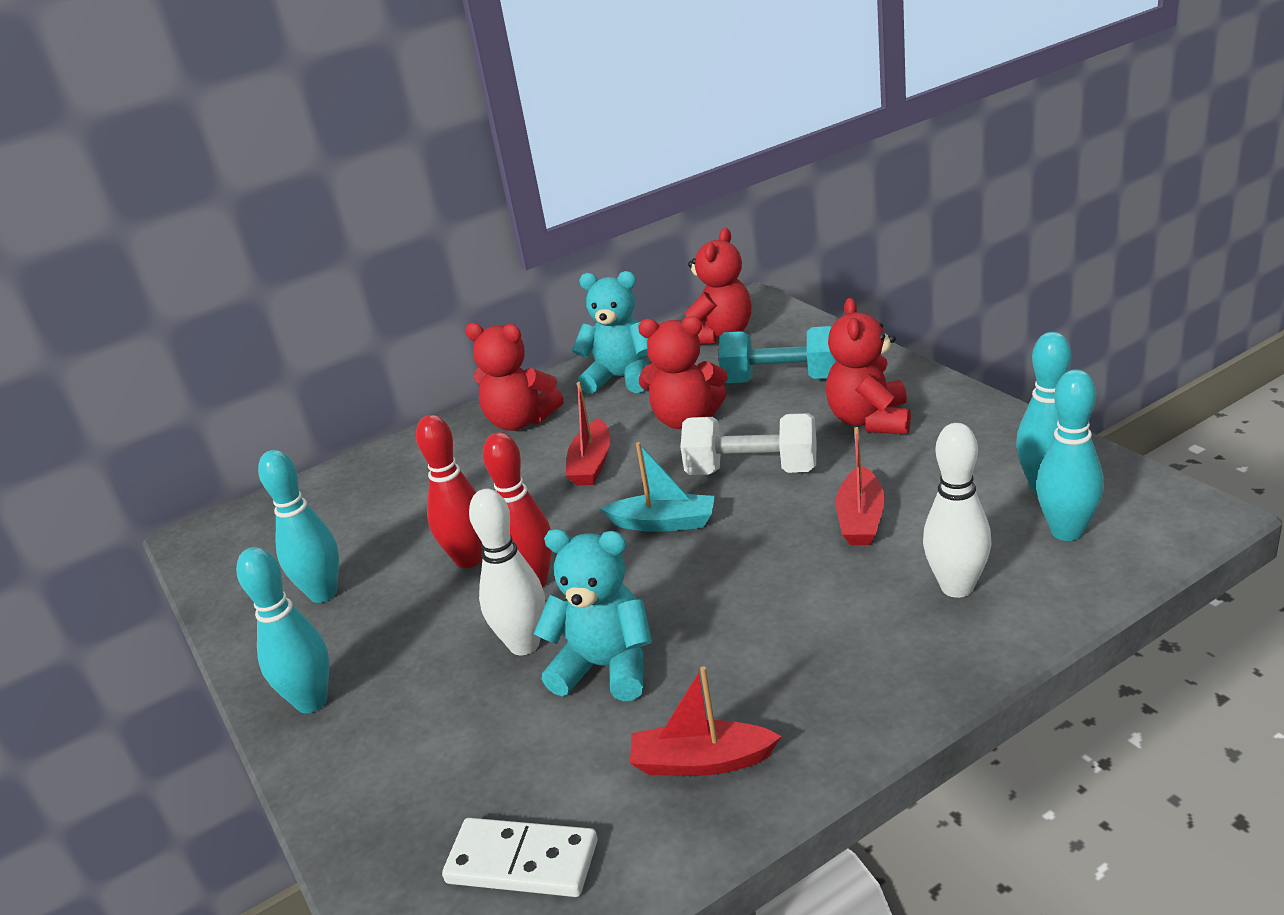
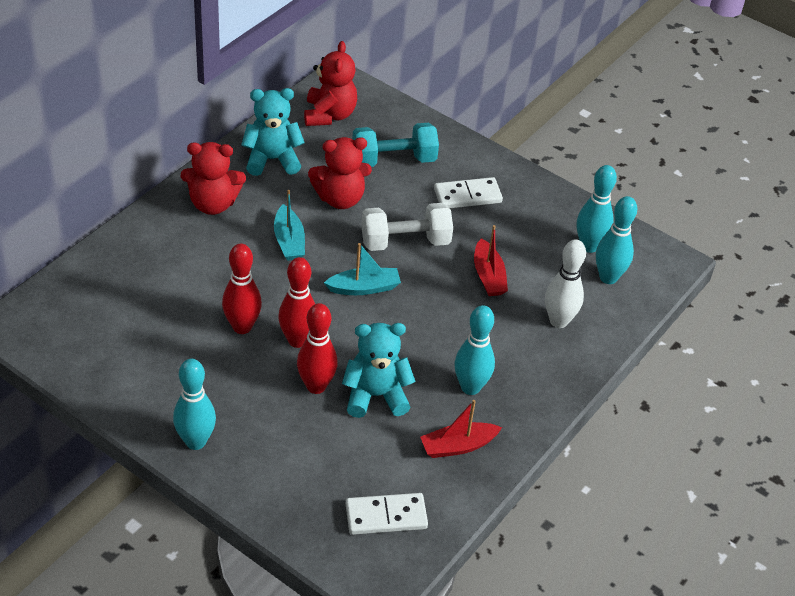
camera: 30 degrees left, 15 degrees up
(323, 593) = (149, 363): turquoise bowling pin -> turquoise bowling pin (470, 387)
(524, 644) = (316, 386): white bowling pin -> red bowling pin
(591, 464) = (289, 241): red boat -> turquoise boat
(870, 420) = (467, 196): red teddy bear -> white domino

